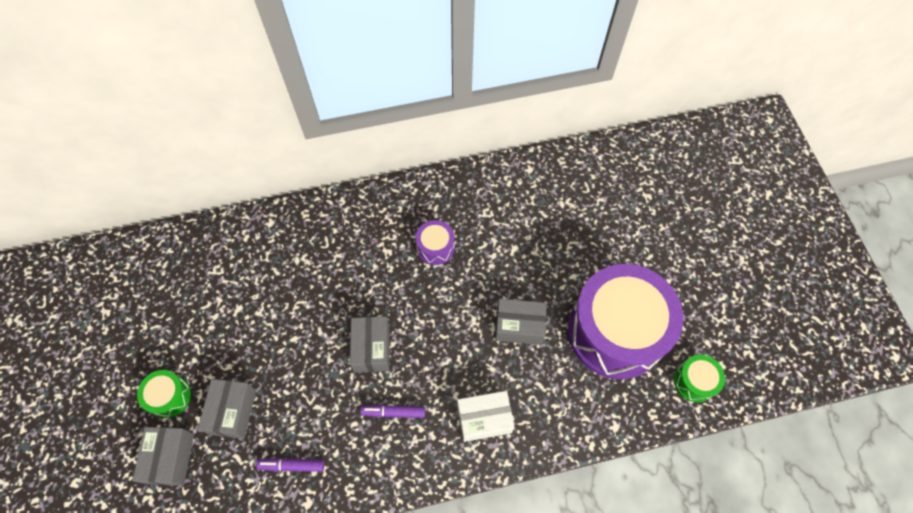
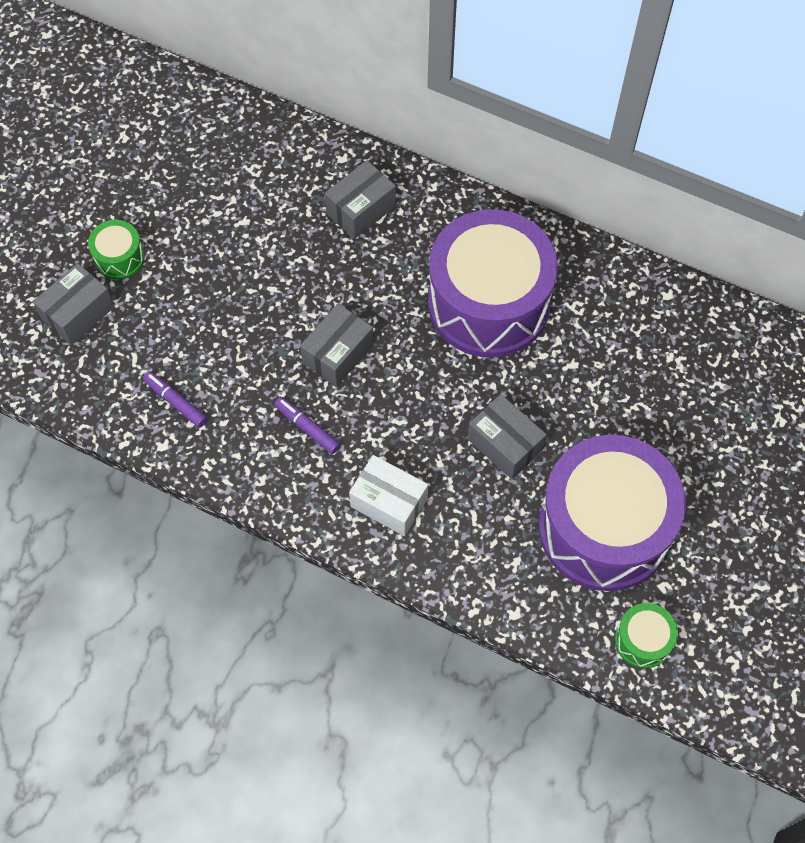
camera: 40 degrees right, 0 degrees up
(232, 412) = (163, 313): grey box -> grey box (361, 209)
(435, 247) = (488, 303): purple drum -> purple drum, size x2.40

